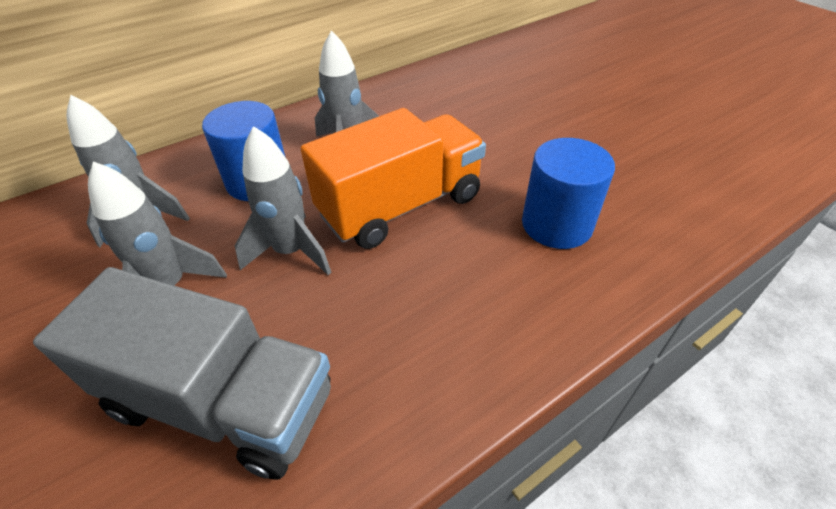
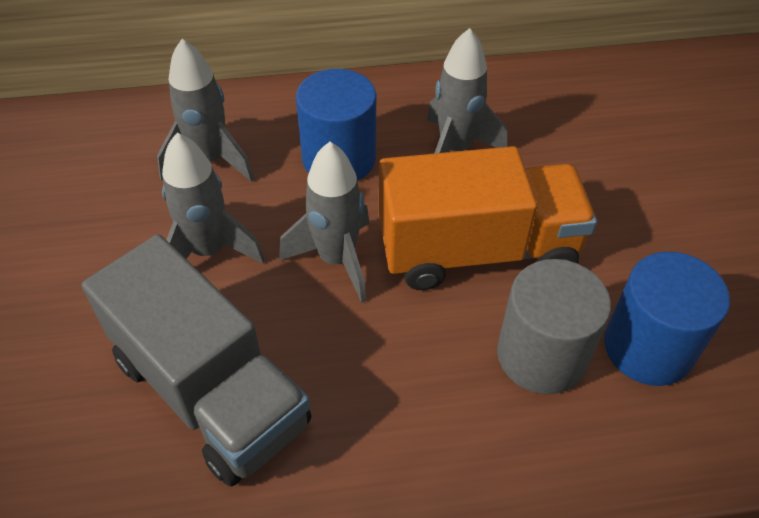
camera: 25 degrees right, 5 degrees up
(488, 258) = (541, 355): none -> grey cylinder

